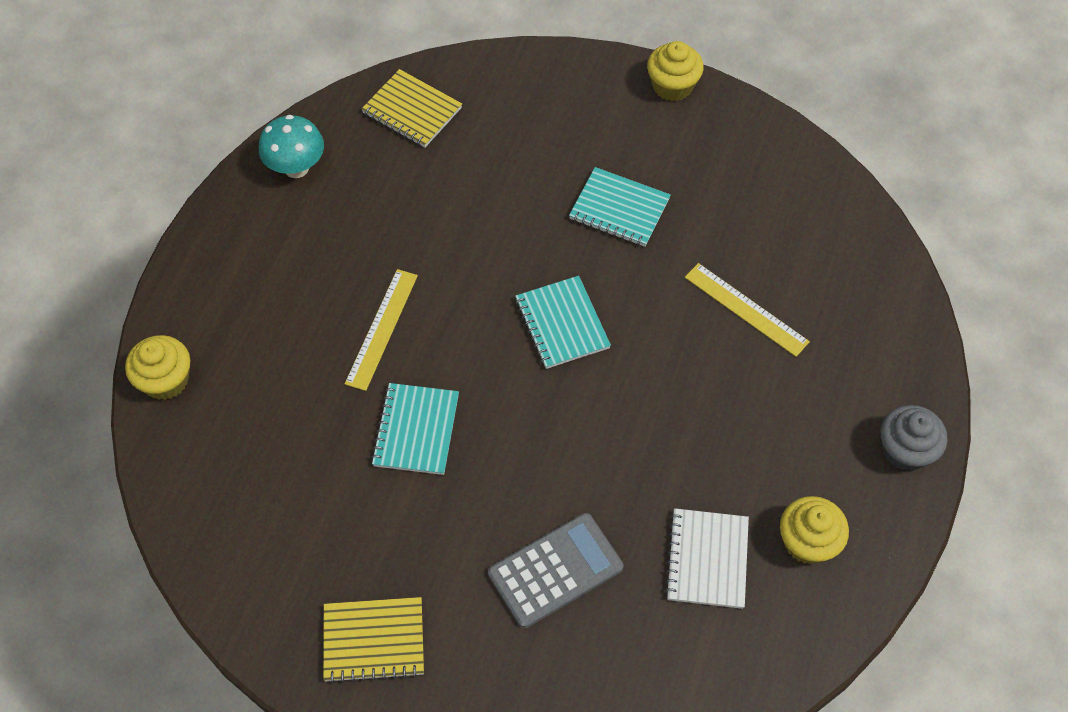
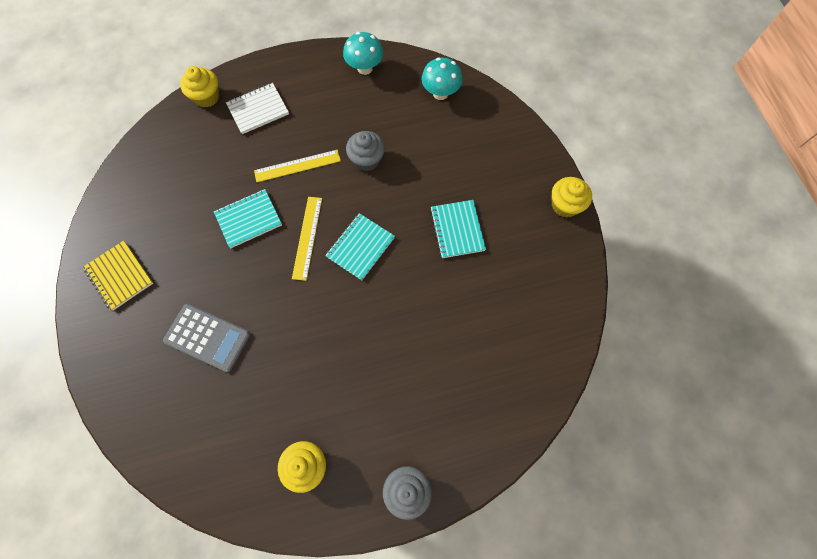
camera: 55 degrees right, 10 degrees up
(412, 110) = (440, 93): yellow notebook -> turquoise mushroom
(440, 245) = (367, 159): none -> grey cupcake
(707, 559) = (261, 414): white notebook -> white notebook (258, 109)
(746, 309) = (440, 338): yellow ruler -> yellow ruler (307, 237)

